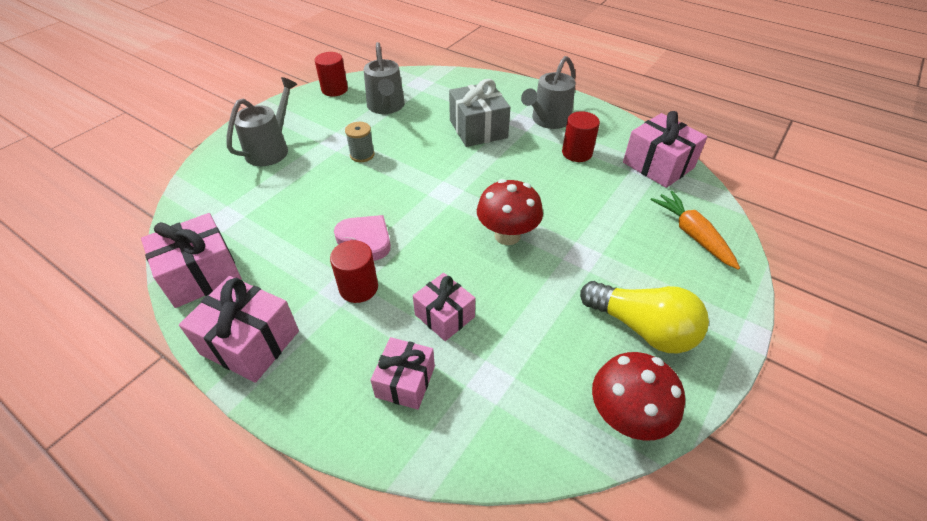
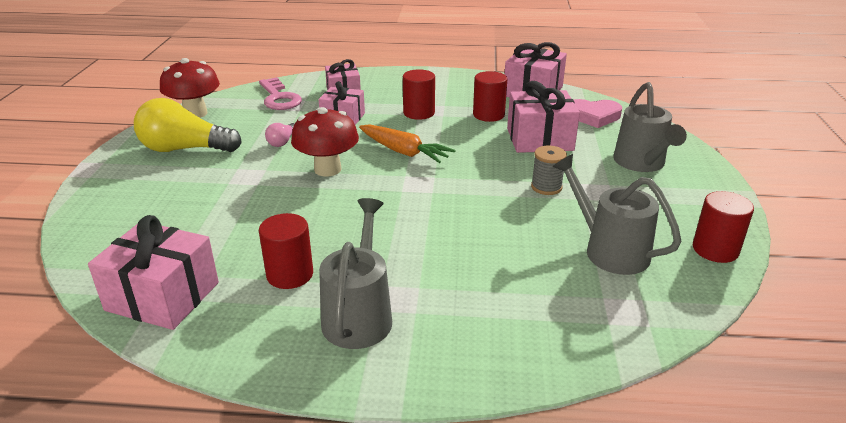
camera: 150 degrees right, 15 degrees down
(250, 342) = (453, 81): pink gift -> pink gift (539, 139)
(297, 252) = (488, 115): none -> red cylinder
(366, 239) = (448, 134): pink heart -> pink heart (593, 116)
(478, 129) = (451, 262): grey gift -> none
(498, 408) = (279, 98): none -> pink key
(532, 296) = (282, 142): none -> pink light bulb
(692, 234) = (126, 224): orange carrot -> orange carrot (404, 152)

